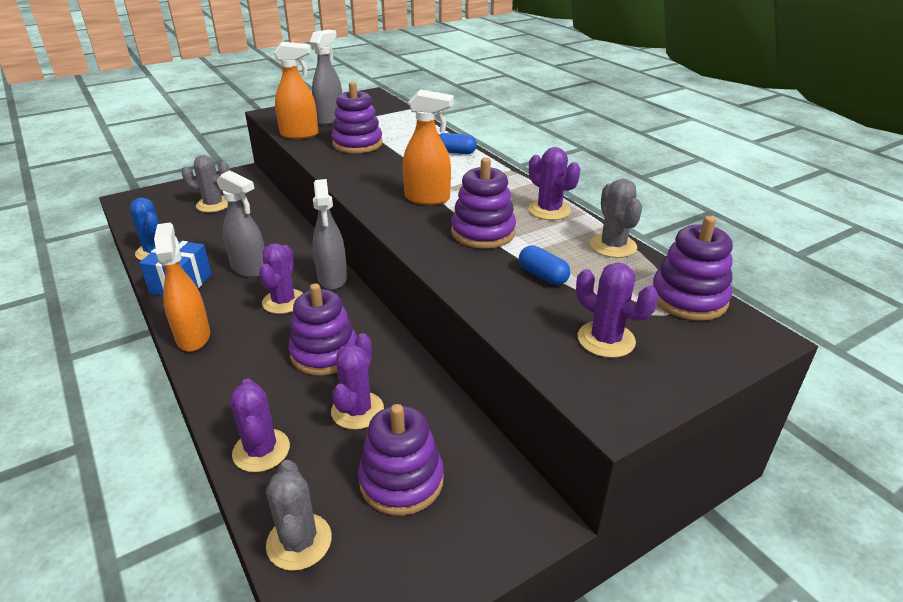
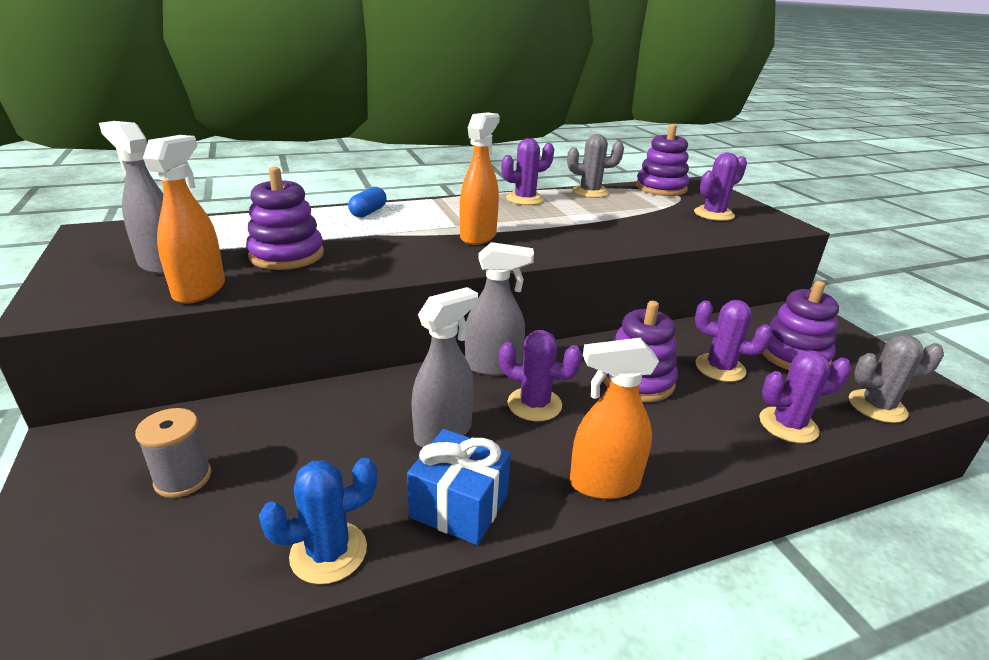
camera: 80 degrees left, 5 degrees down
(213, 205) = (183, 478): grey cactus -> grey spool
(483, 232) = (558, 225): purple stacking toy -> none
(542, 276) = (633, 217): blue capsule -> none

